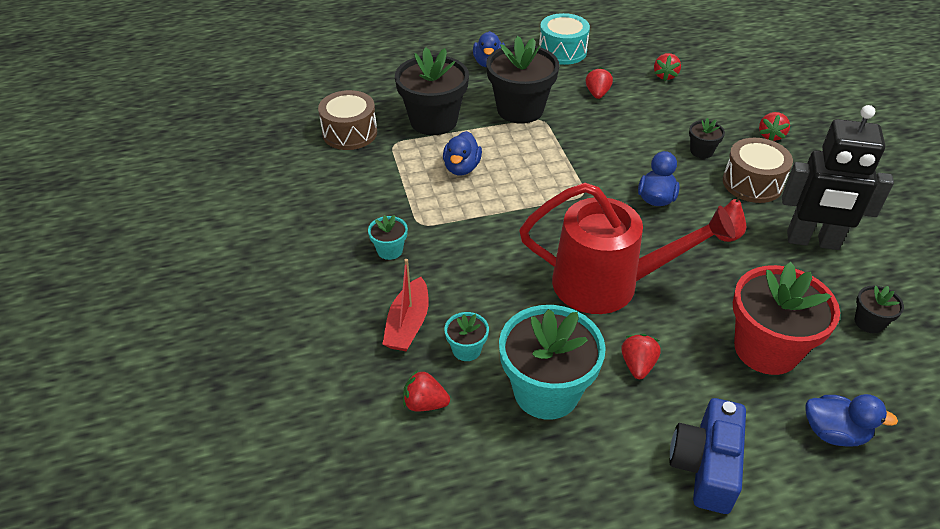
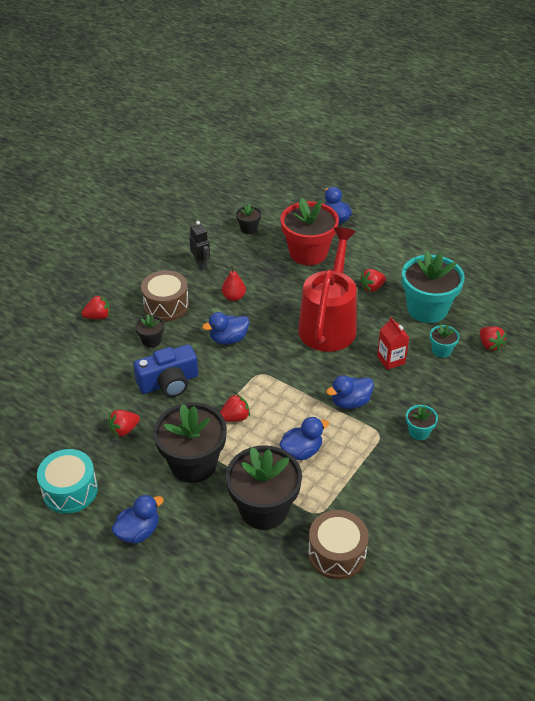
camera: 130 degrees left, 0 degrees up
(408, 324) = (457, 384): red boat -> none
(479, 229) = (350, 402): none -> blue duck
(500, 296) = (391, 360): none -> red carton
(608, 284) = (329, 323): red watering can -> red watering can turned 45 degrees clockwise
(665, 76) = (57, 403): red strawberry -> red strawberry (235, 417)
(706, 466) = (400, 246): blue camera -> blue camera (169, 382)
(812, 241) = (201, 264): black robot -> black robot, size x0.50

